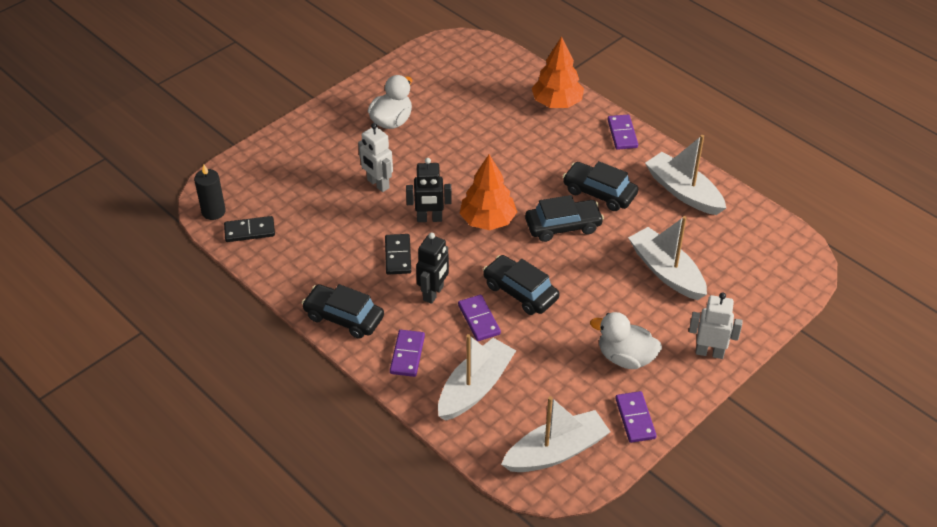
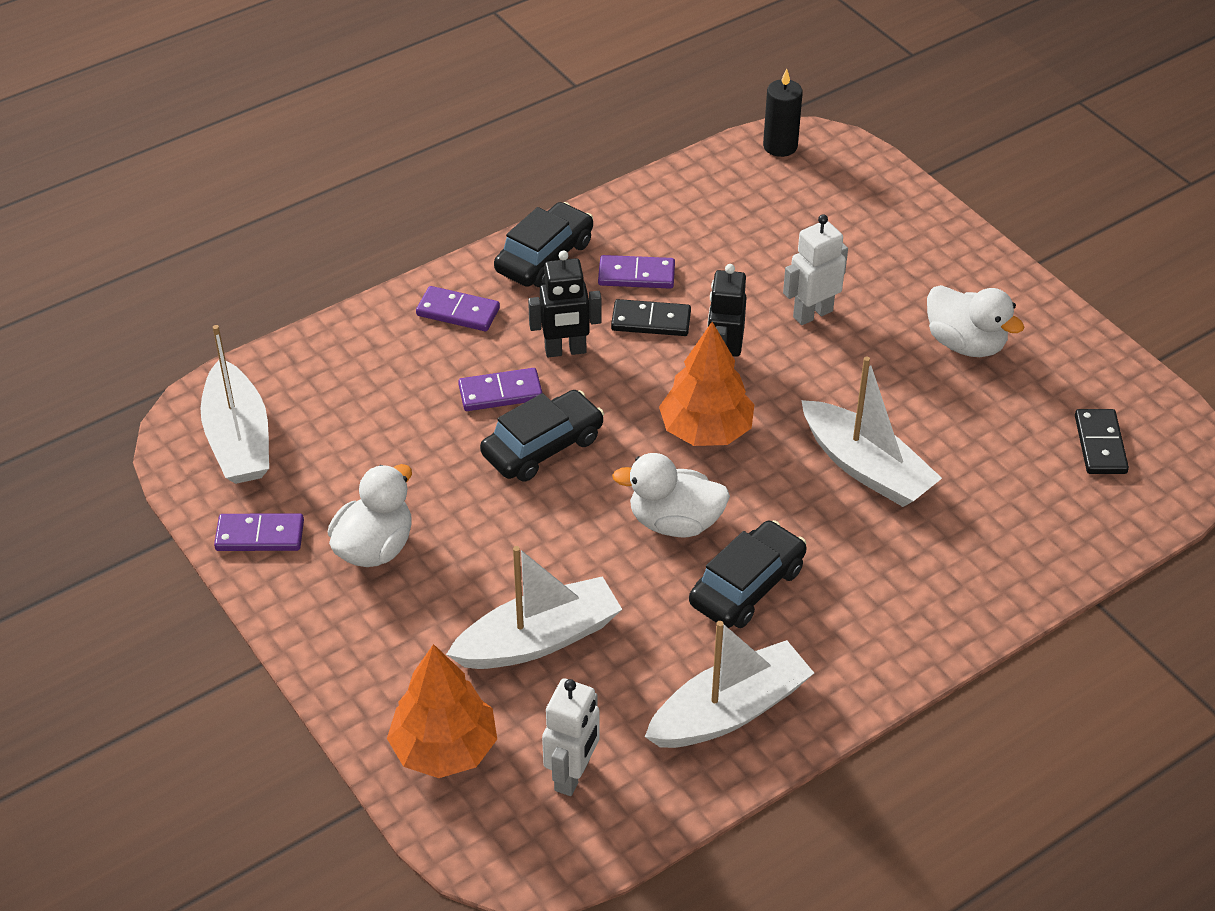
camera: 100 degrees right, 0 degrees up
(249, 231) = (734, 178): black domino -> black domino (1100, 444)
(433, 293) = (565, 351): black robot -> black robot turned 45 degrees counterclockwise
(475, 387) = (377, 372): white boat -> white boat (866, 468)
(557, 103) = (1001, 570): orange tree -> orange tree (444, 749)
(563, 226) = (674, 522): black car -> white duck
(622, 134) = (903, 652): purple domino -> purple domino (636, 275)
(709, 352) = (350, 656): white robot -> white robot (572, 775)

